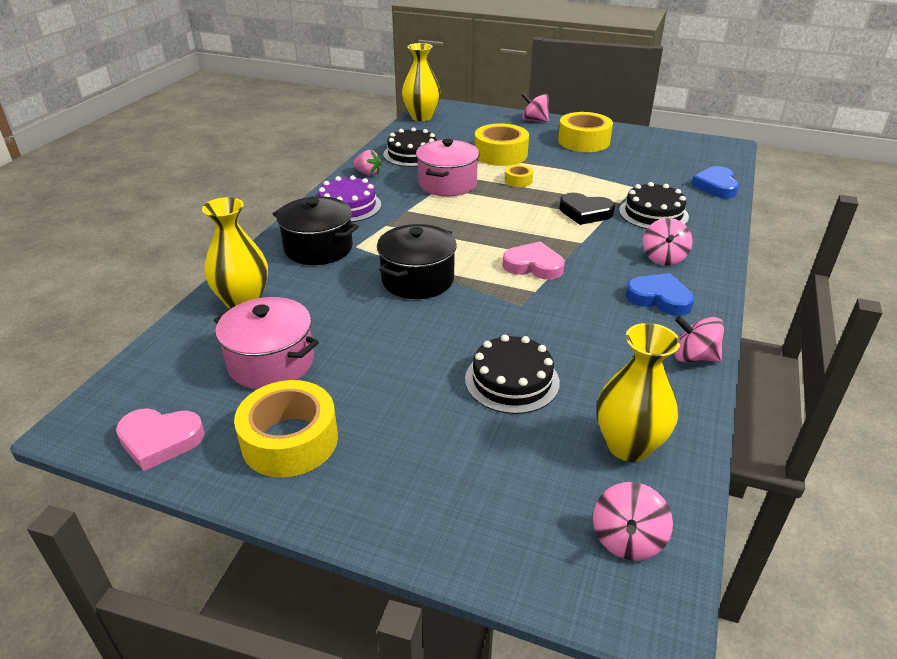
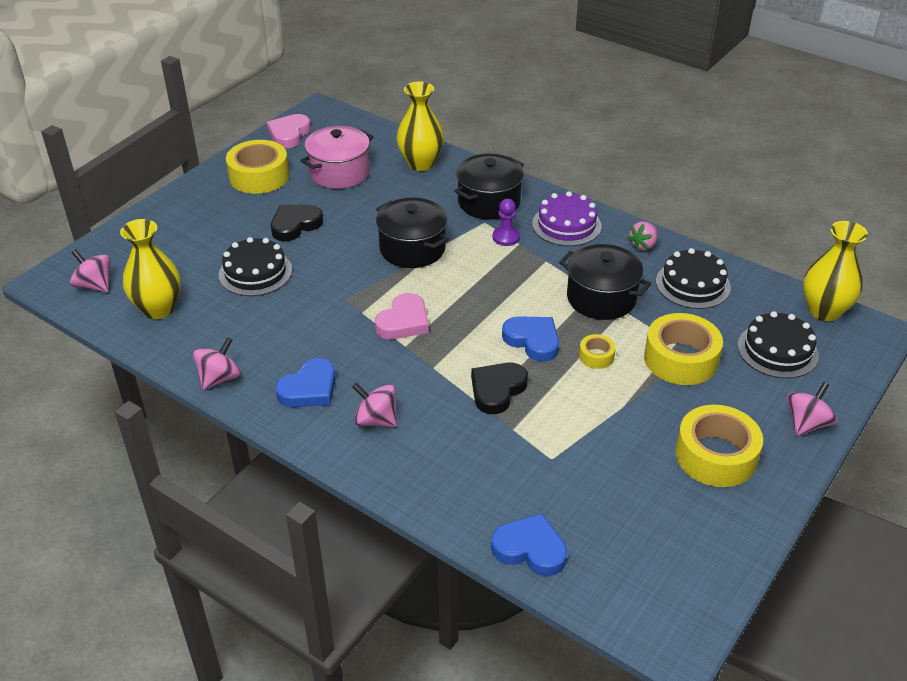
camera: 105 degrees right, 5 degrees up
(378, 232) = (506, 237): none -> purple pawn
(403, 372) = (295, 225): none -> black heart
(447, 184) = (601, 298): pink pot -> black pot
(517, 205) = (533, 340): none -> blue heart
(653, 213) = (474, 449): black cake -> black cake (777, 350)

